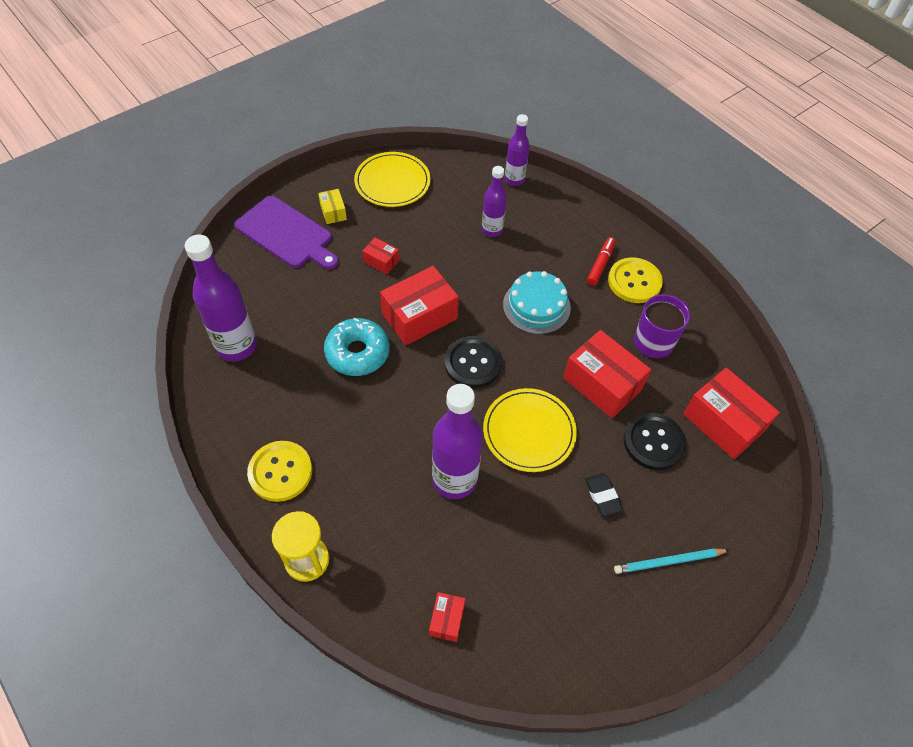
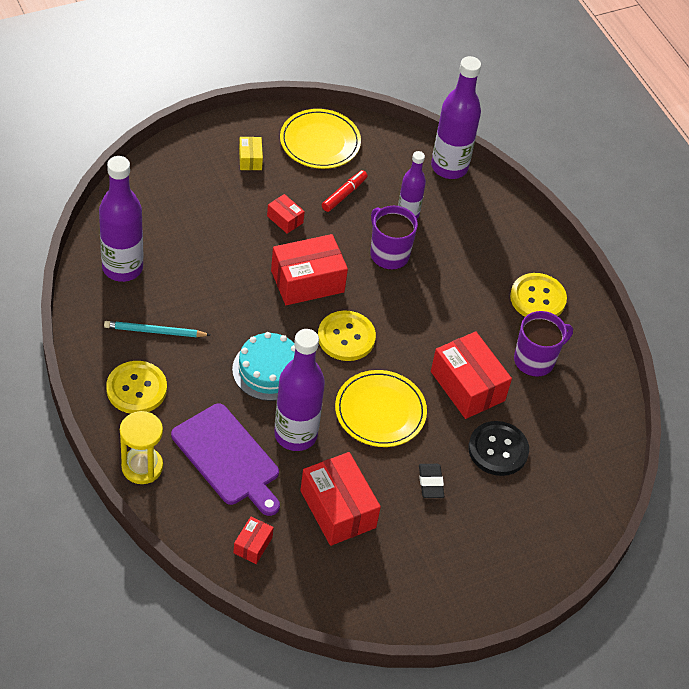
camera: 10 degrees right, 5 degrees down
(287, 234) = (197, 171): purple cutting board -> purple cutting board (228, 458)
(357, 353) = (237, 301): turquoise donut -> none
(473, 363) = (346, 337): black button -> yellow button
(486, 272) = (388, 254): none -> purple mug
(514, 179) = (449, 167): purple bottle -> purple bottle, size x1.71
(536, 306) = (428, 299): turquoise cake -> turquoise cake (269, 370)
(600, 264) = (508, 274): red marker -> red marker (344, 194)
(668, 562) = (472, 552): turquoise pencil -> turquoise pencil (154, 331)
(723, 422) = (574, 449): red box -> red box (338, 509)

